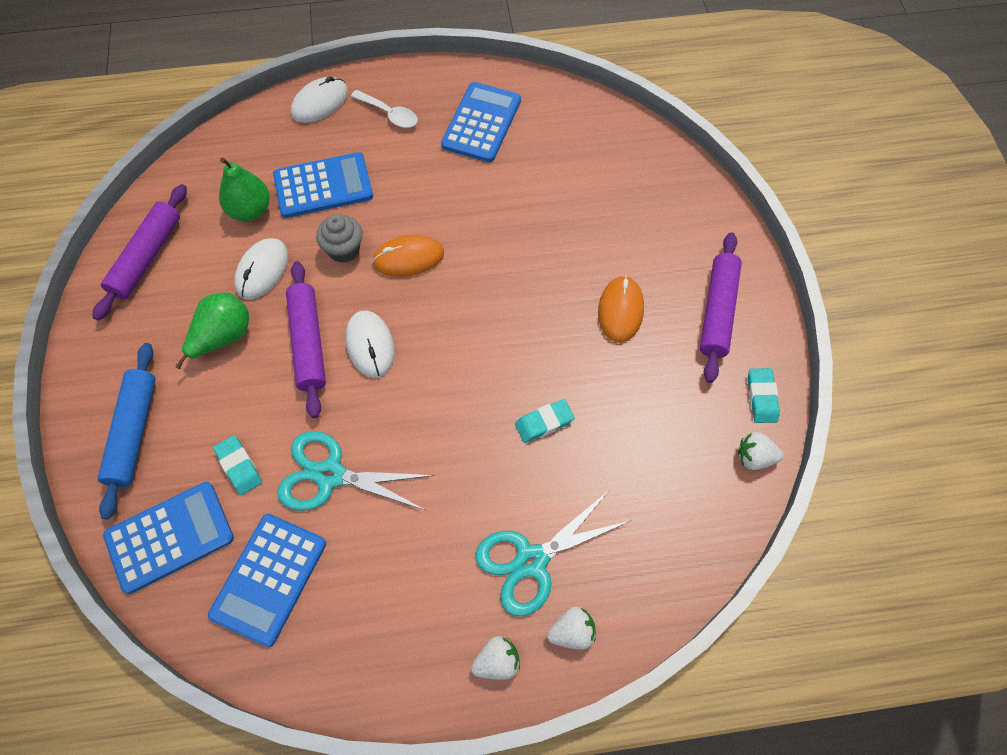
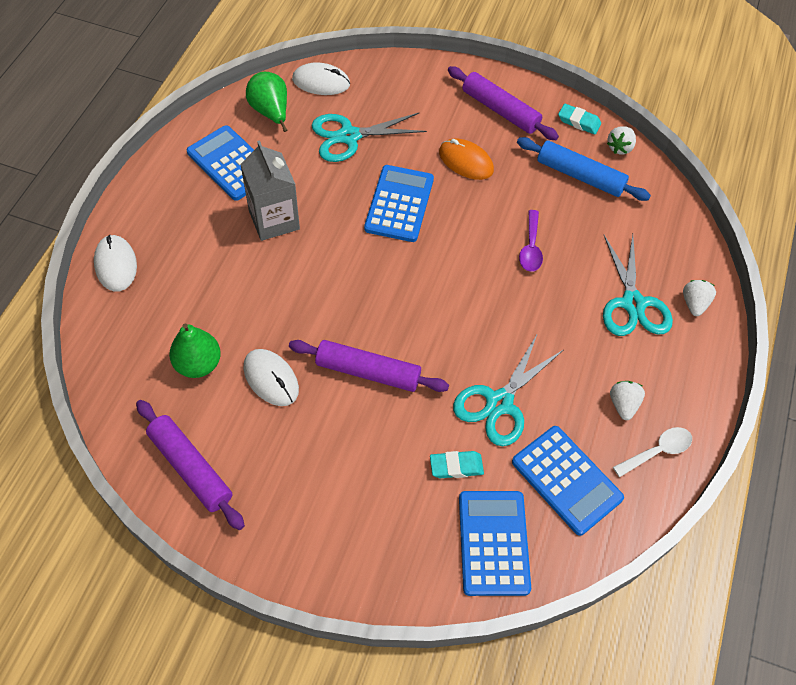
camera: 65 degrees left, 5 degrees down
(133, 432) = (376, 540): blue rolling pin -> blue rolling pin (580, 176)
(223, 337) = (321, 434): green pear -> green pear (270, 112)
(323, 186) = (213, 299): blue calculator -> blue calculator (399, 204)
(344, 250) = (291, 310): grey cupcake -> none
(370, 345) = (397, 329): white mouse -> white mouse (321, 82)
(389, 114) = (171, 220): white spoon -> white spoon (657, 451)
(408, 258) = (331, 269): orange mouse -> none
(437, 186) = (274, 220): none -> grey carton
(497, 662) = (696, 356): white strawberry -> white strawberry (623, 405)
(544, 423) = (531, 248): turquoise eraser -> purple spoon
(580, 195) = (349, 136): none -> turquoise scissors

